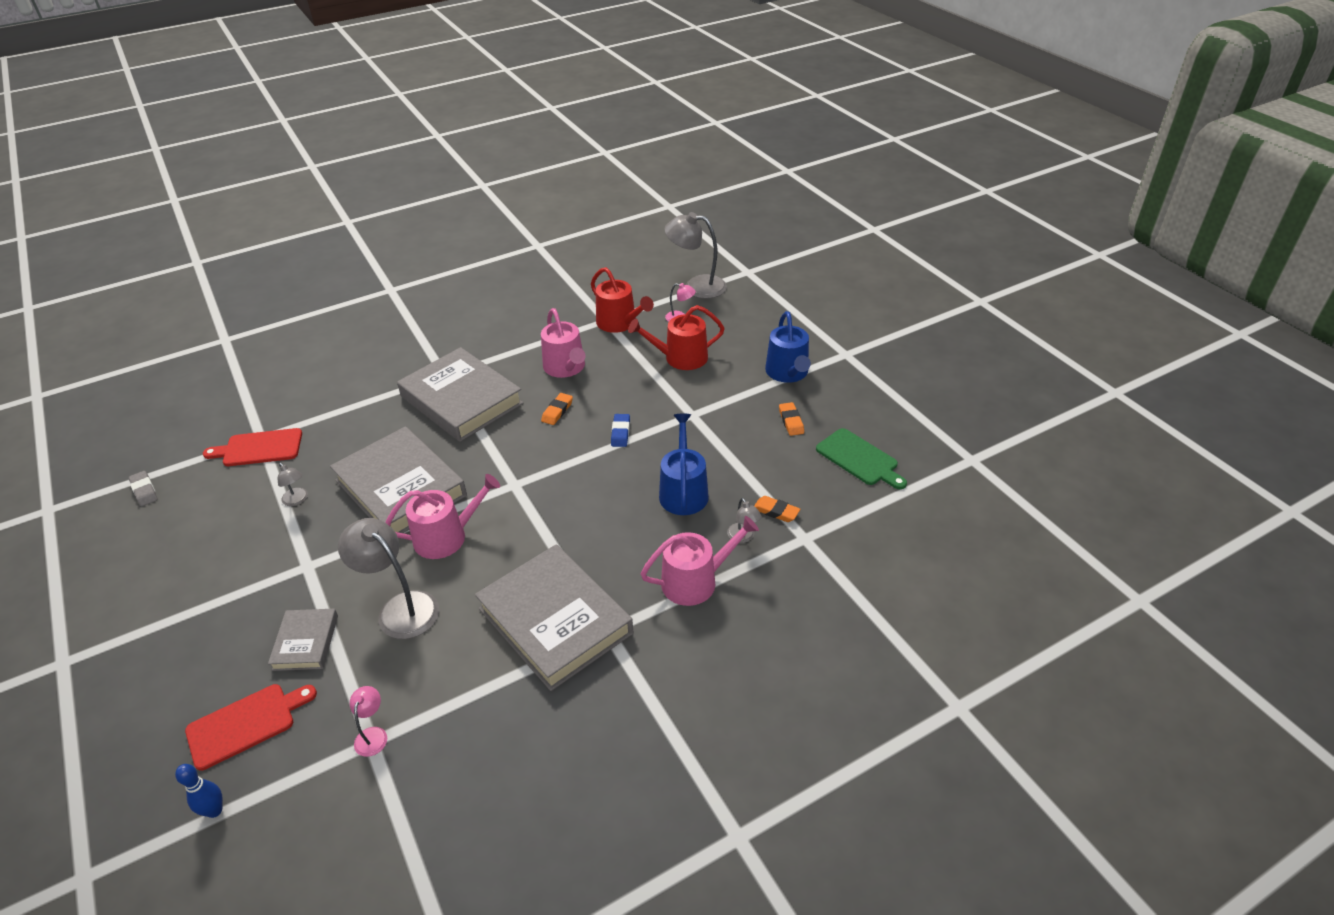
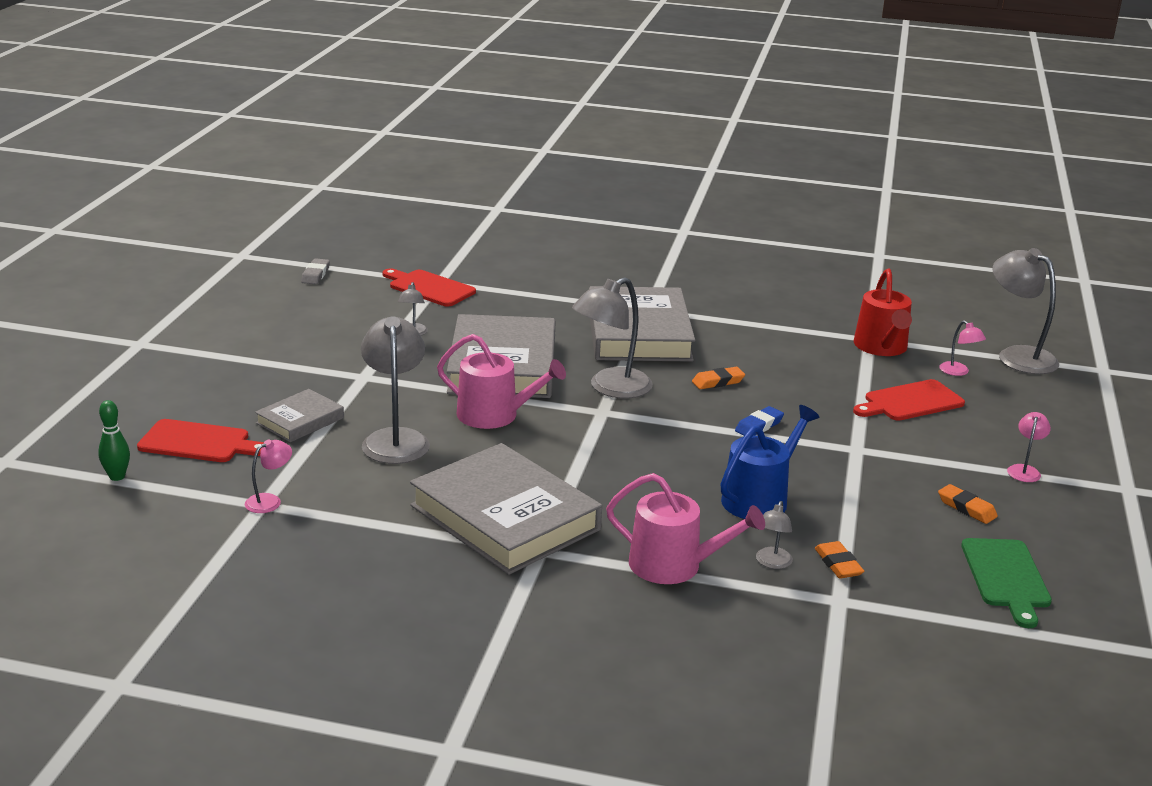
camera: 40 degrees right, 15 degrees down
(214, 810) = (117, 477): blue bowling pin -> green bowling pin
(497, 460) = (611, 388): none -> grey lamp
(555, 621) = (504, 518): grey book -> grey book turned 45 degrees counterclockwise
(566, 368) = (773, 355): pink watering can -> none
(680, 358) = (910, 402): red watering can -> red cutting board
(788, 373) = (1024, 470): blue watering can -> pink lamp
(791, 421) = (966, 508): orange eraser -> orange eraser turned 75 degrees counterclockwise

